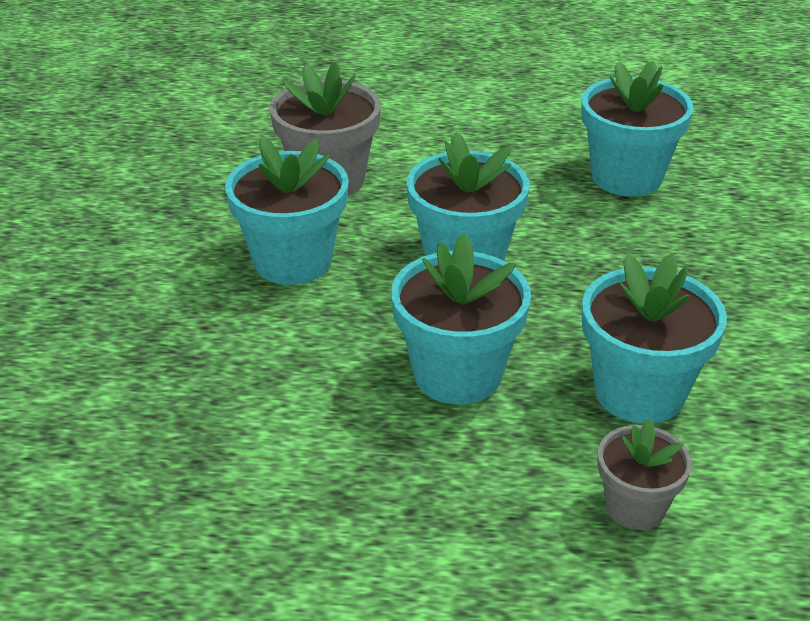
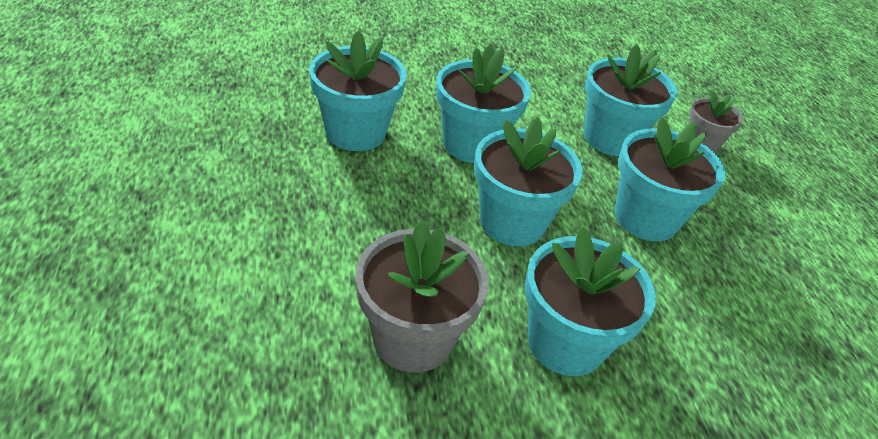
camera: 110 degrees left, 5 degrees up
(611, 256) = (472, 144): none -> turquoise flower pot

